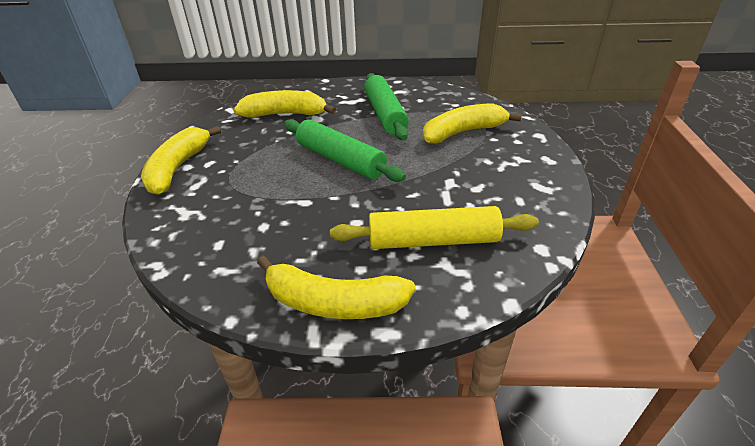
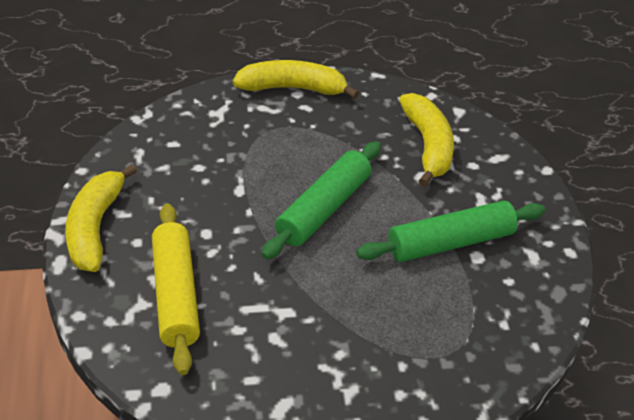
camera: 80 degrees right, 5 degrees up
(462, 132) = (414, 329): yellow banana -> none

